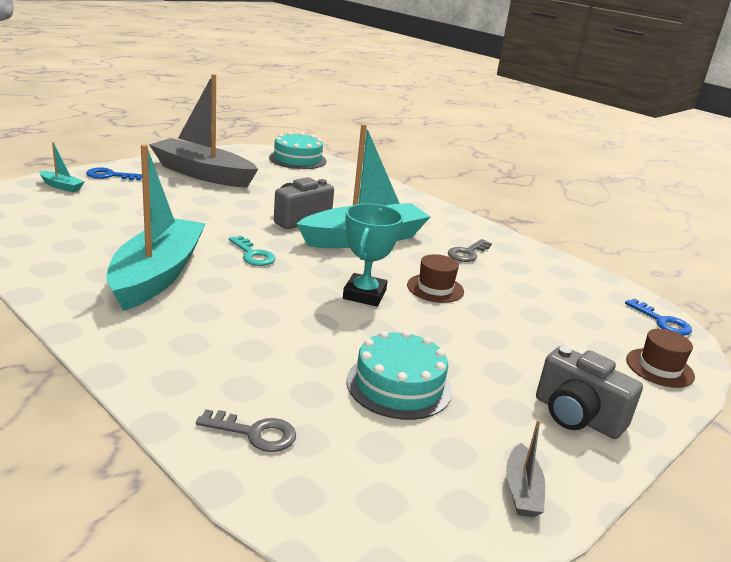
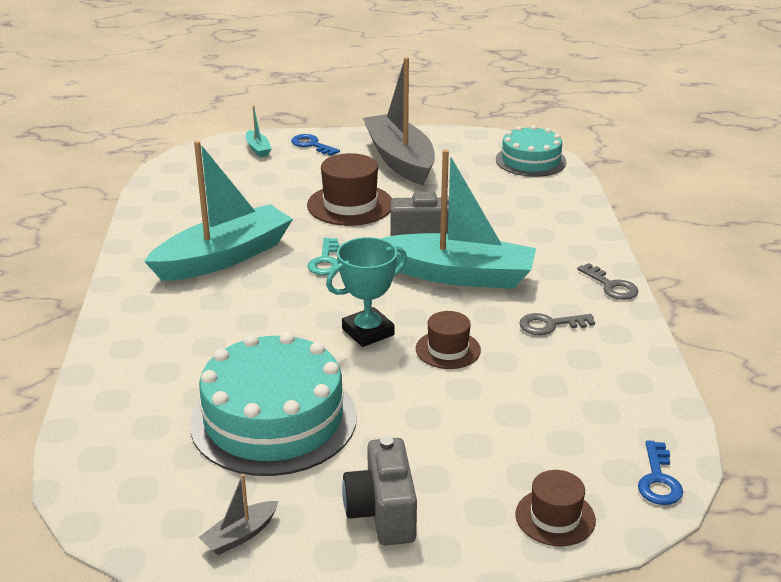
camera: 45 degrees right, 5 degrees up
(210, 211) = (350, 205): none -> brown hat
(255, 433) = (125, 407): grey key -> grey key (611, 286)
(399, 385) = (273, 419): turquoise cake -> turquoise cake, size x1.62

